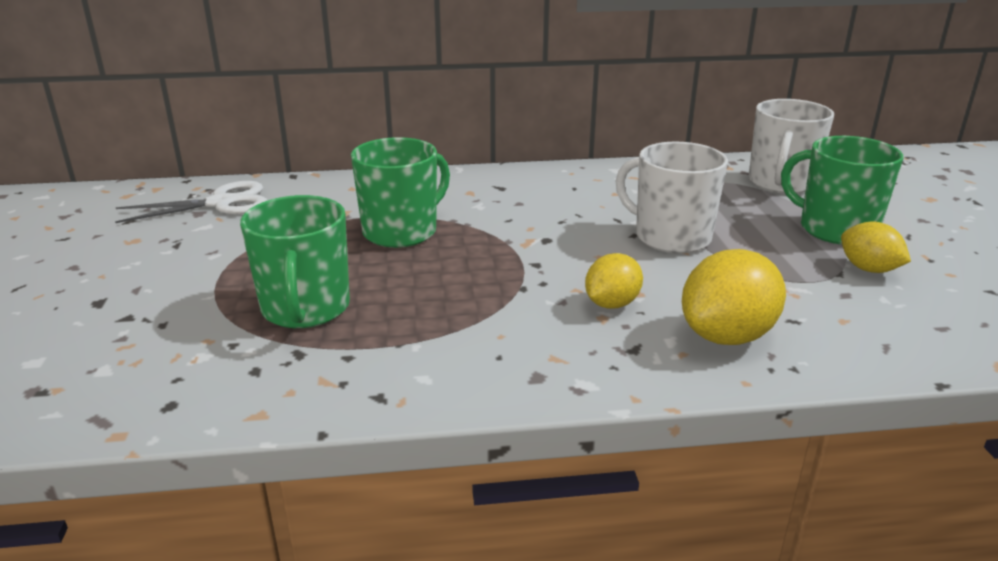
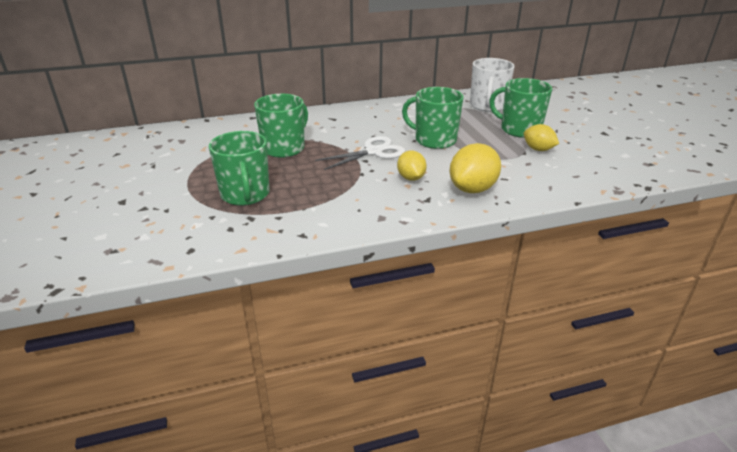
camera: 10 degrees left, 5 degrees up
(221, 203) = (169, 139): white scissors -> white scissors (373, 152)
(611, 304) = (411, 178): yellow lemon -> yellow lemon turned 45 degrees counterclockwise
(670, 237) = (434, 140): white mug -> green mug

